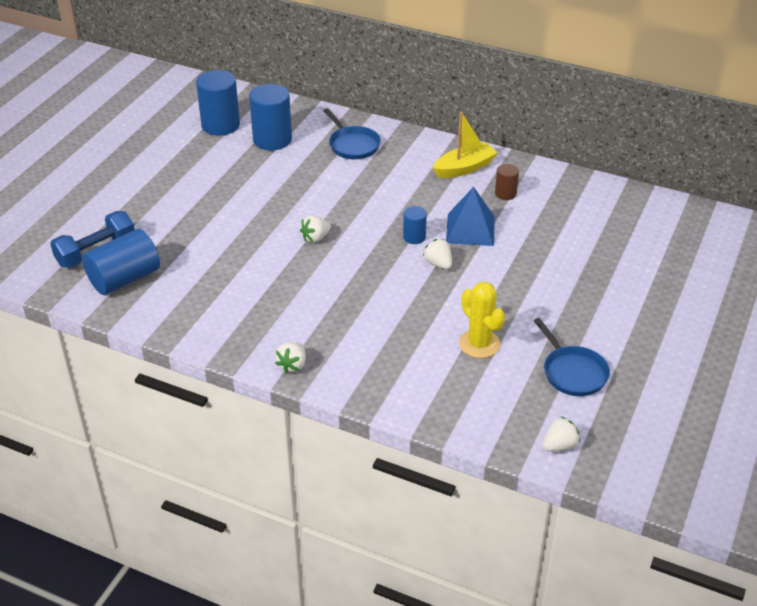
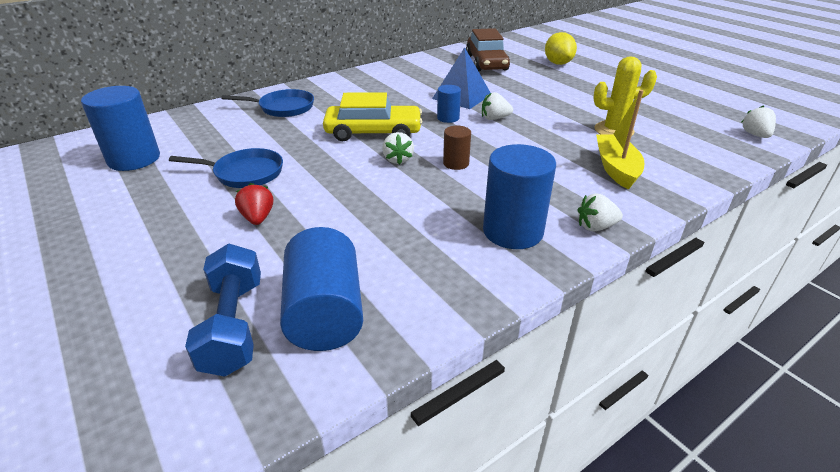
camera: 60 degrees left, 5 degrees down
(193, 211) = (258, 218): none -> red strawberry
(272, 139) = (210, 139): blue cylinder -> blue cylinder (513, 231)
(292, 365) = (595, 227): white strawberry -> white strawberry turned 120 degrees clockwise
(350, 208) = (373, 132): none -> yellow car
(464, 168) = (381, 79): yellow boat -> yellow boat (616, 168)
(505, 194) = (432, 75): brown cylinder -> brown cylinder (456, 163)
(572, 372) = (666, 109): blue pan -> blue pan (244, 173)
(579, 216) = (486, 63): none -> brown car
(634, 266) = (558, 63): none -> yellow lemon

